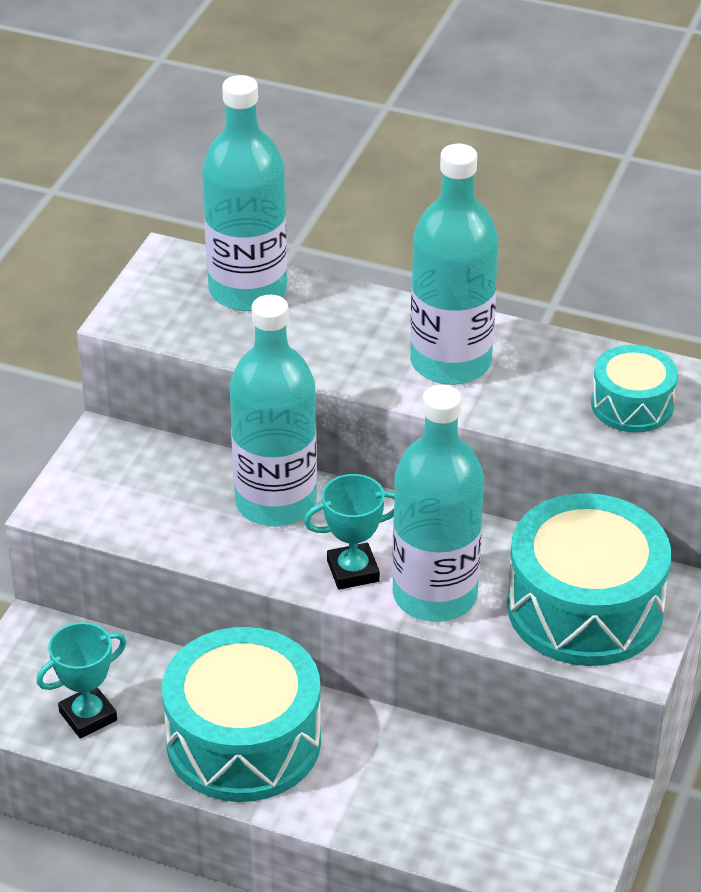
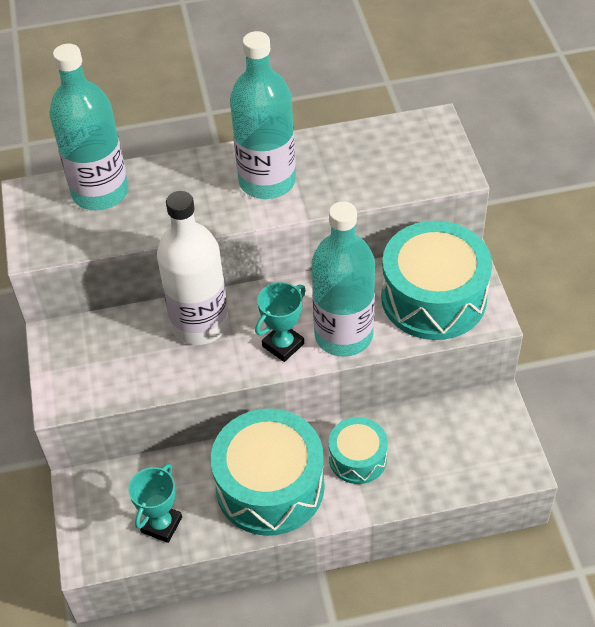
camera: 30 degrees left, 10 degrees up
(275, 502) = (200, 324): turquoise bottle -> white bottle
(632, 405) = (394, 158): turquoise drum -> turquoise drum (357, 458)

